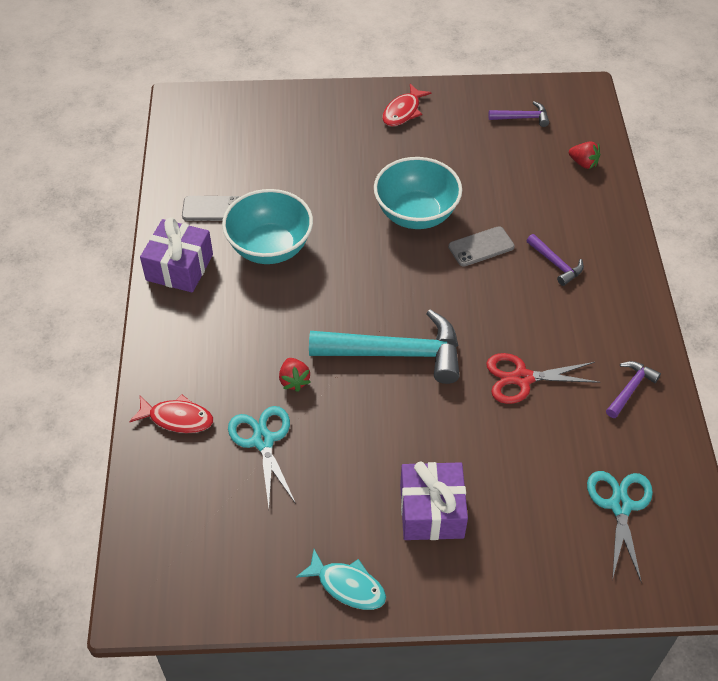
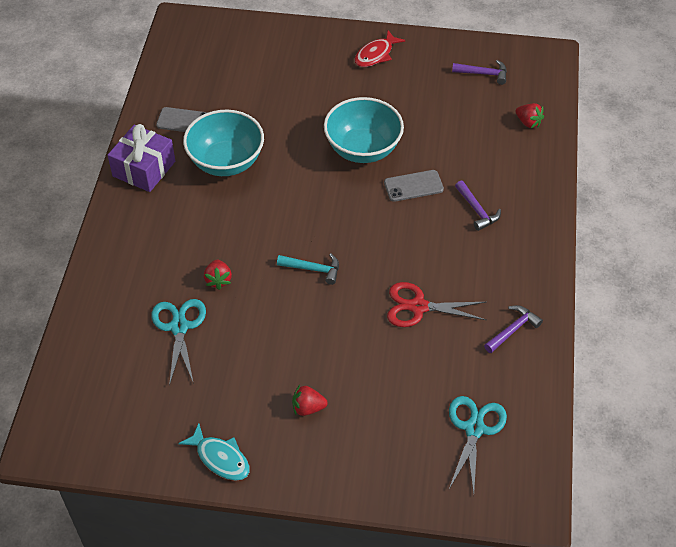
camera: 10 degrees right, 0 degrees up
(177, 418) = (111, 297): red fish -> none
(397, 353) = (313, 269): turquoise hammer -> turquoise hammer, size x0.47
(431, 511) = (308, 408): purple gift -> red strawberry

